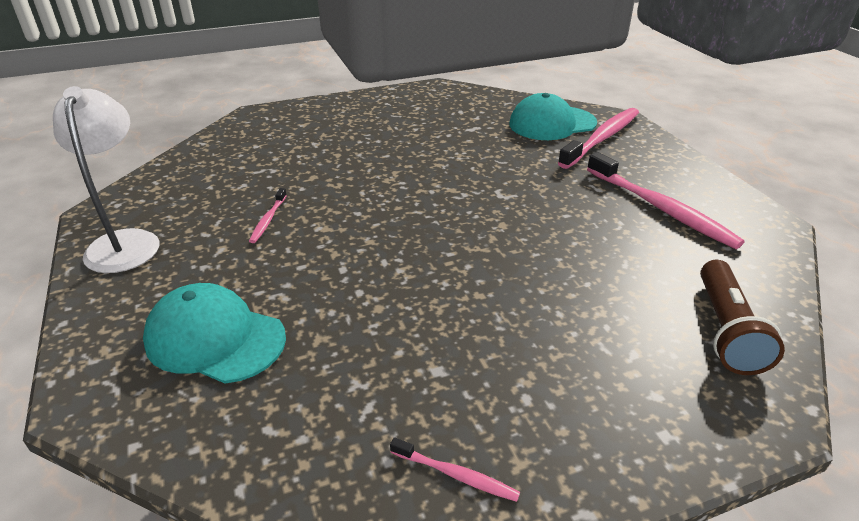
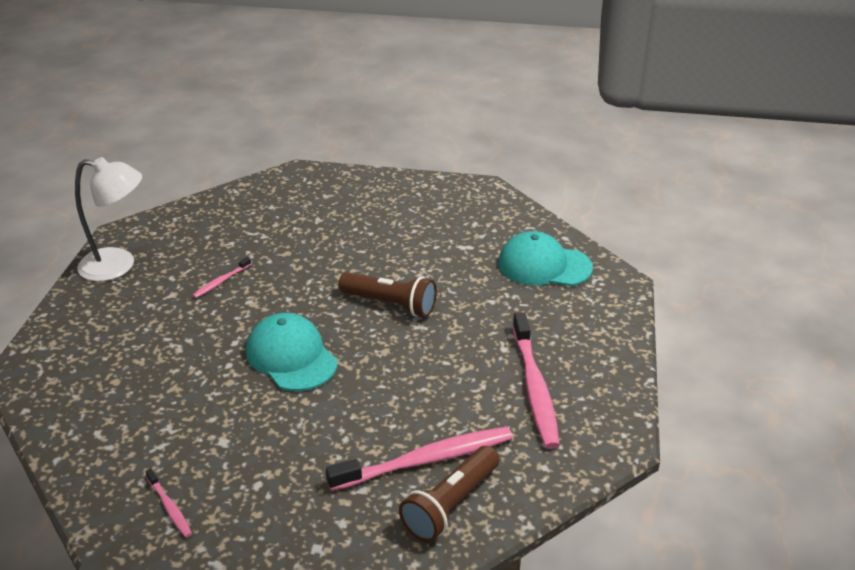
camera: 30 degrees right, 0 degrees up
(125, 242) = (118, 266): white lamp -> white lamp turned 75 degrees clockwise
(215, 338) = (115, 361): turquoise cap -> turquoise cap (291, 356)
(462, 187) = (390, 304): none -> brown flashlight
(601, 138) = (571, 298): pink toothbrush -> pink toothbrush (425, 460)

